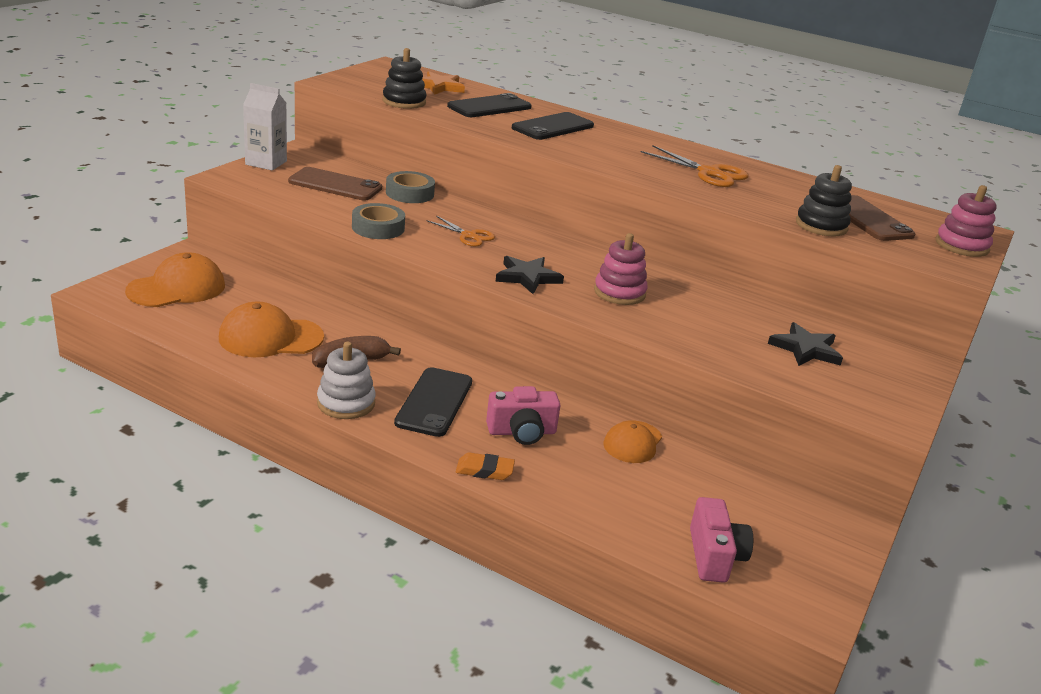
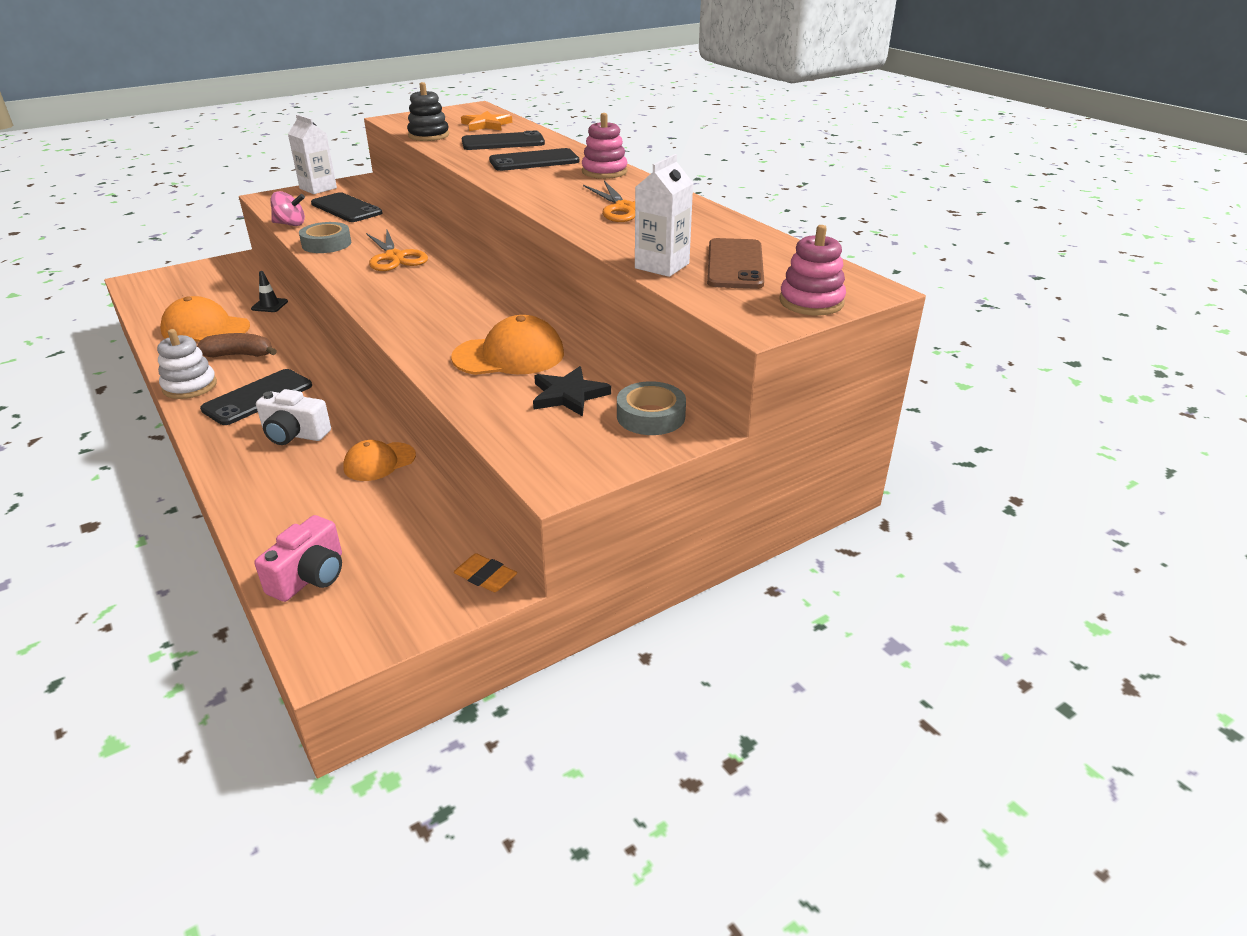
camera: 30 degrees right, 5 degrees up
(177, 288) = (191, 284): orange cap -> orange cap (509, 355)
(303, 208) = (290, 224): none -> pink spinning top
(305, 301) = (269, 305): none -> black traffic cone
(335, 185) = (346, 208): brown phone -> black phone
(410, 193) = (399, 219): grey tape -> grey tape (651, 416)
(469, 236) = (395, 257): orange scissors -> orange scissors, size x1.54
(484, 470) = (219, 459): orange eraser -> orange eraser (485, 577)
(522, 432) = (294, 434): pink camera -> white camera
(527, 277) = (391, 296): black star -> none
(619, 292) = (456, 319): pink stacking toy -> pink stacking toy (604, 172)
(821, 226) = (662, 266): black stacking toy -> white carton

